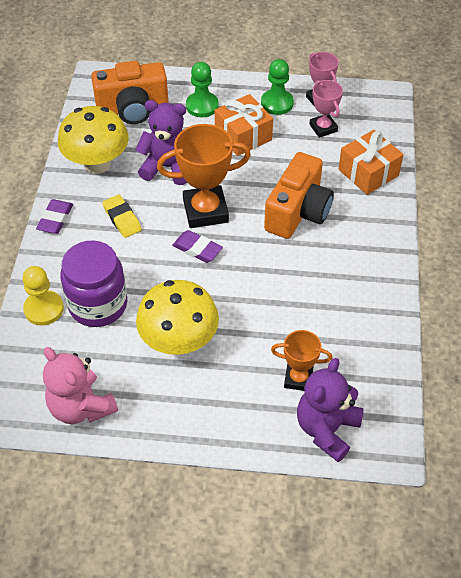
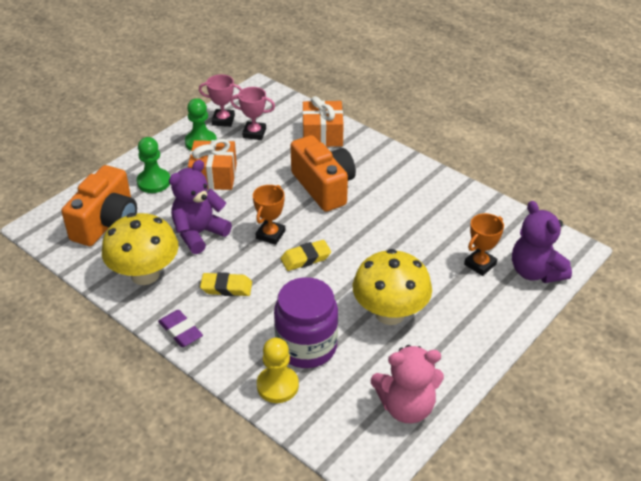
camera: 55 degrees left, 10 degrees down
(197, 249) = (305, 258): purple eraser -> yellow eraser
(205, 211) = (270, 235): orange trophy -> orange trophy, size x0.58

